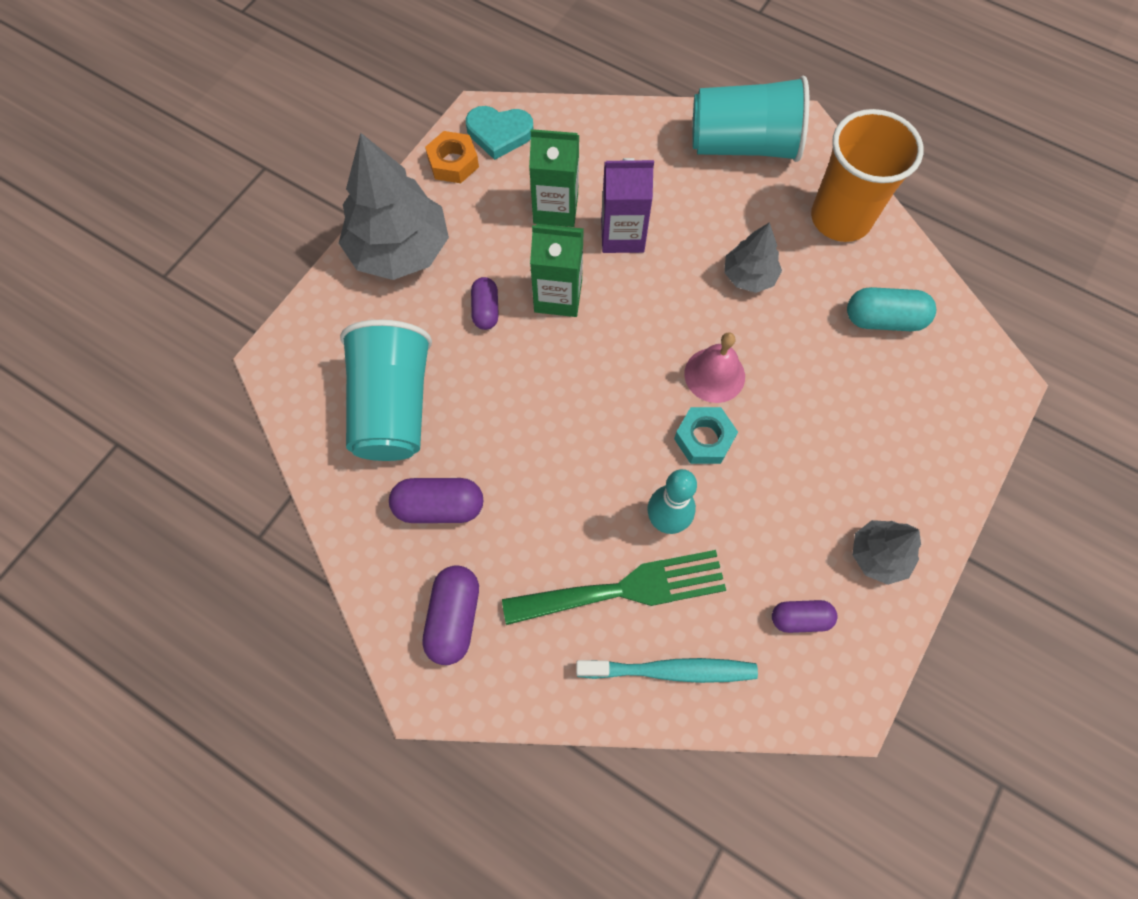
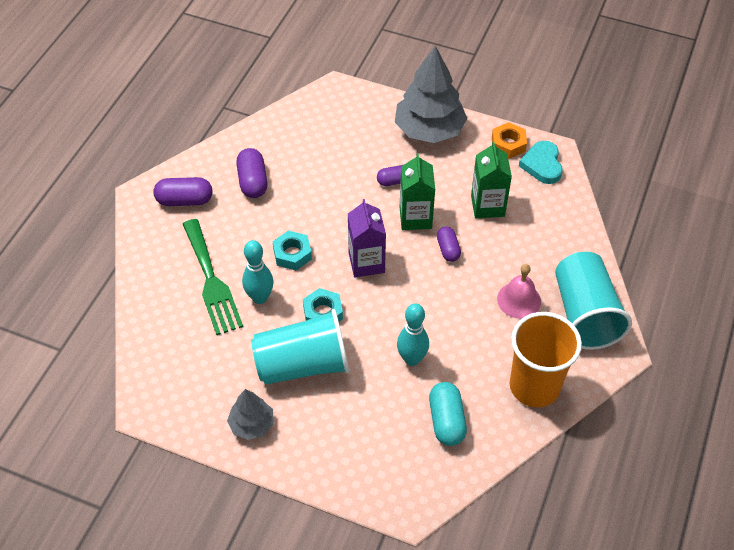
camera: 80 degrees right, 15 degrees down
(393, 407) = (315, 148): turquoise cup -> turquoise cup (303, 364)
(594, 466) = (292, 254): none -> turquoise nut
(622, 235) = (476, 247): purple carton -> purple carton (366, 263)
(670, 670) = (162, 311): turquoise toothbrush -> none
(714, 375) = (374, 314): pink bell -> pink bell (519, 300)
(749, 276) = (462, 328): grey tree -> none
(790, 341) = (412, 359): none -> turquoise bowling pin
(800, 618) = (202, 379): purple capsule -> purple capsule (448, 249)

